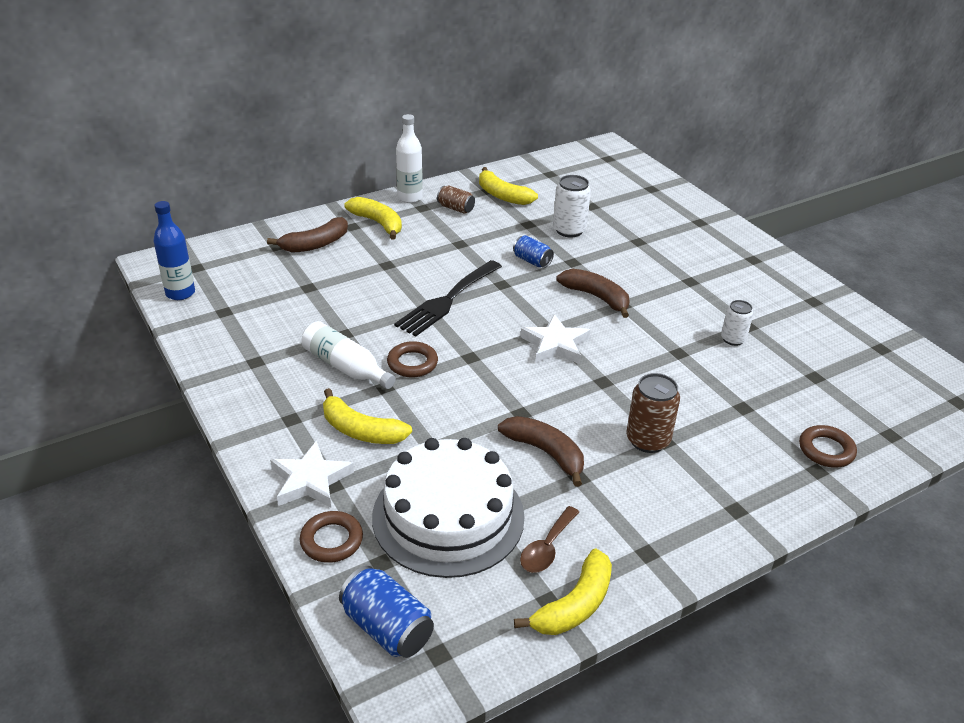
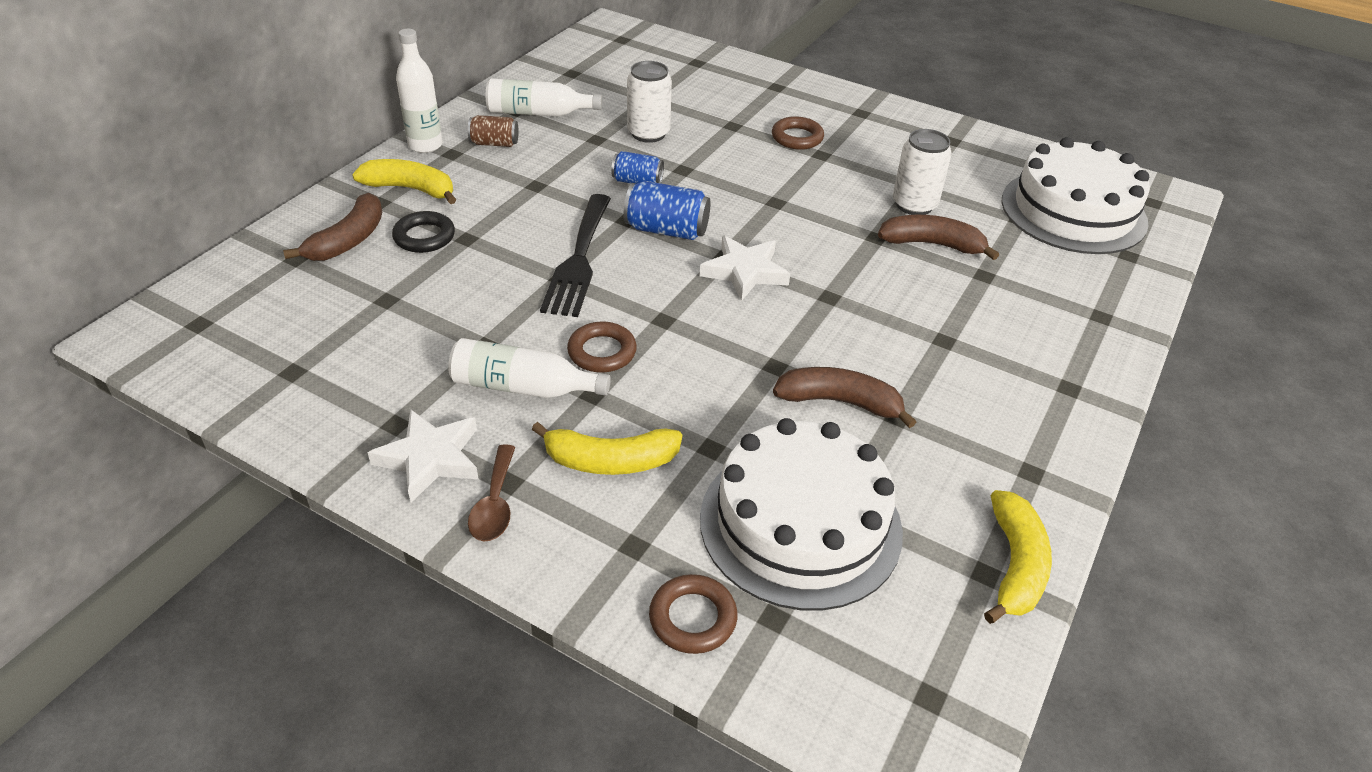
camera: 30 degrees left, 5 degrees up
(180, 293) = (204, 367): blue bottle -> none
(310, 480) = (601, 552): white star -> white star (430, 458)
(362, 256) = (424, 237): none -> black ring
(387, 628) = (849, 696): blue can -> blue can (666, 230)
(502, 195) = (538, 113): yellow banana -> white bottle
(547, 548) = (933, 512): brown spoon -> brown spoon (495, 504)
(596, 297) = (742, 202): brown banana -> brown banana (932, 244)
(647, 440) = (927, 346): brown can -> none
(733, 339) = (914, 205): white can -> white can, size x1.54
(826, 450) = (1091, 292): brown ring -> brown ring (797, 138)
(872, 386) = (1073, 211): none -> white cake

